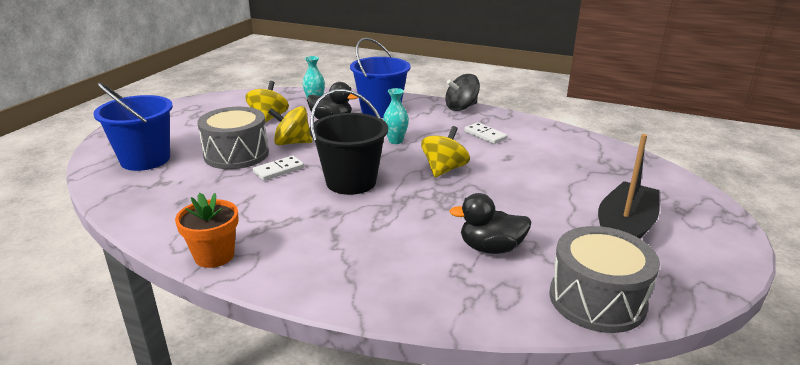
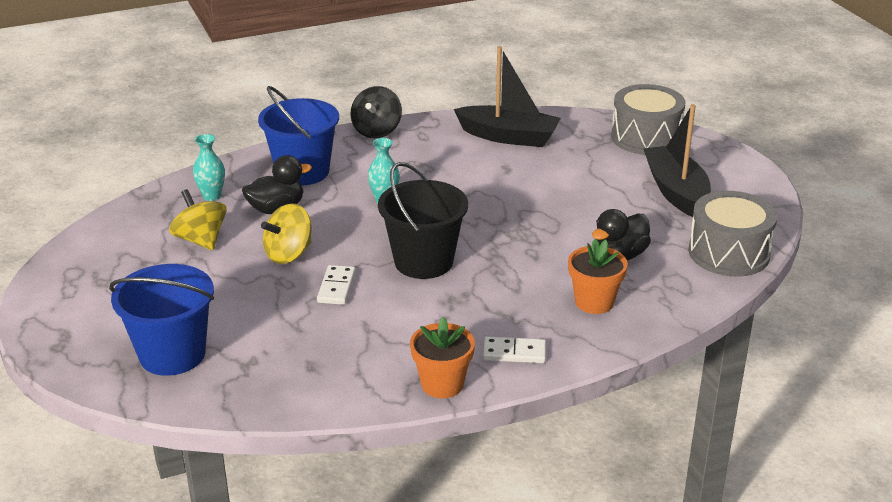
camera: 45 degrees left, 5 degrees up
(236, 154) = (258, 296): grey drum -> grey drum (645, 137)
(411, 268) = (594, 302): none -> orange flower pot
(444, 169) = (477, 208): yellow spinning top -> none
(485, 135) = (451, 153): white domino -> white domino (514, 352)
(543, 141) = (508, 137): none -> black boat

